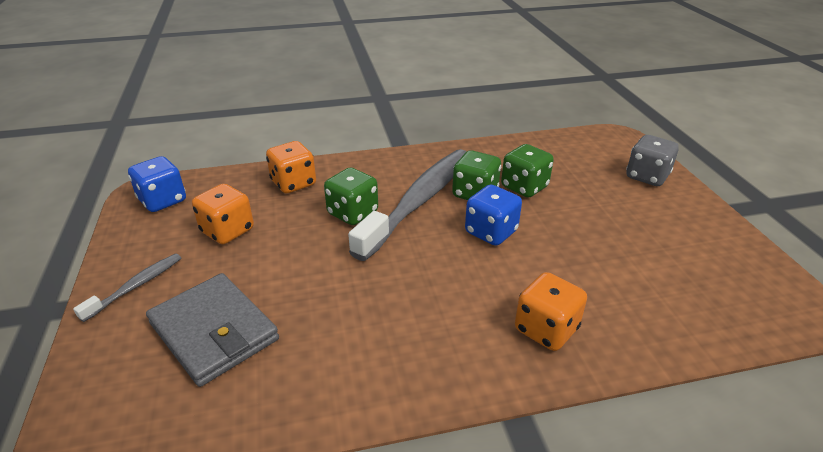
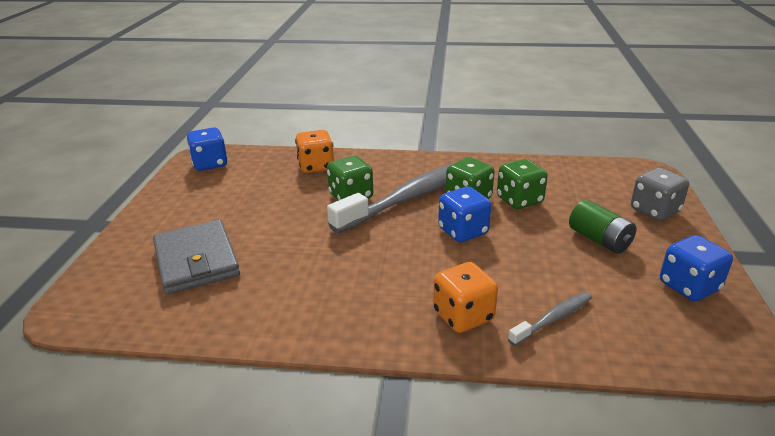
camera: 20 degrees right, 5 degrees down
(136, 286) = (160, 219): grey toothbrush -> grey toothbrush (553, 319)
(227, 231) = (245, 193): orange dice -> none
(619, 216) = (599, 240): none -> green battery
(719, 249) = (689, 286): none -> blue dice

